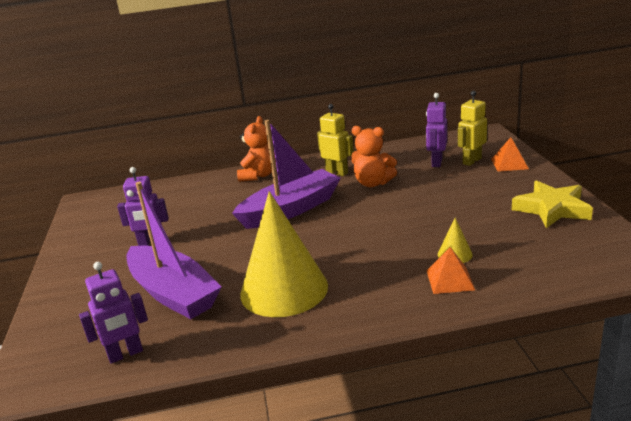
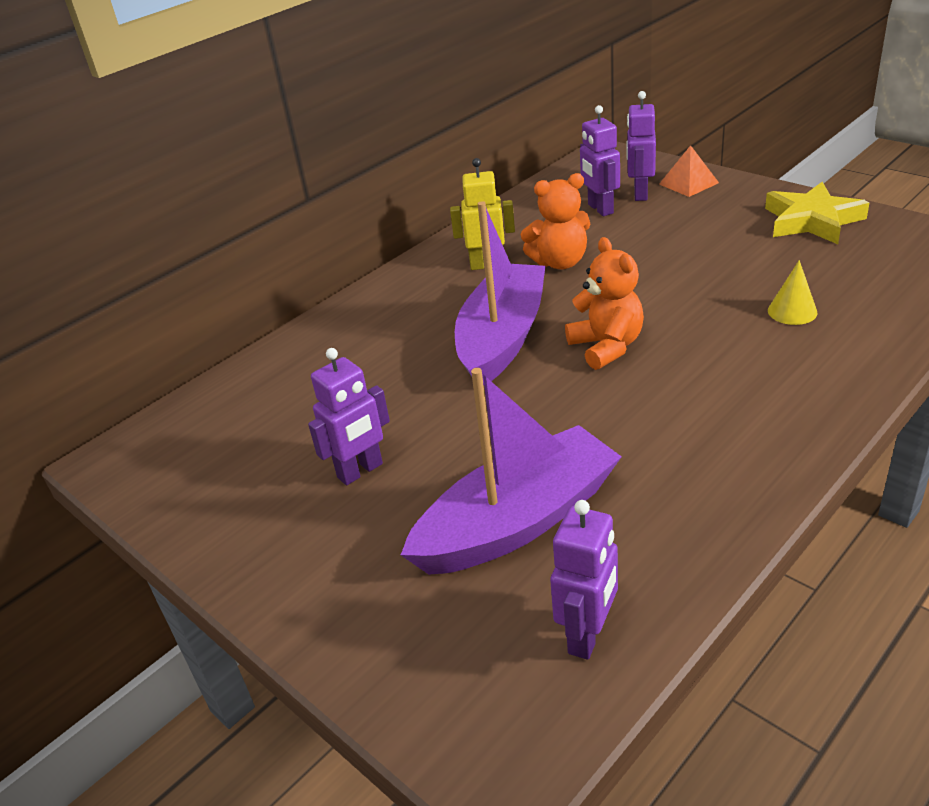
camera: 35 degrees left, 10 degrees up
(173, 293) = (518, 522): purple boat -> purple boat turned 45 degrees counterclockwise
(258, 175) = (373, 309): orange teddy bear -> orange teddy bear (606, 347)
(284, 289) = (663, 442): yellow cone -> none
(450, 280) = (832, 342): orange pyramid -> none
(471, 161) = (640, 194): yellow robot -> purple robot

